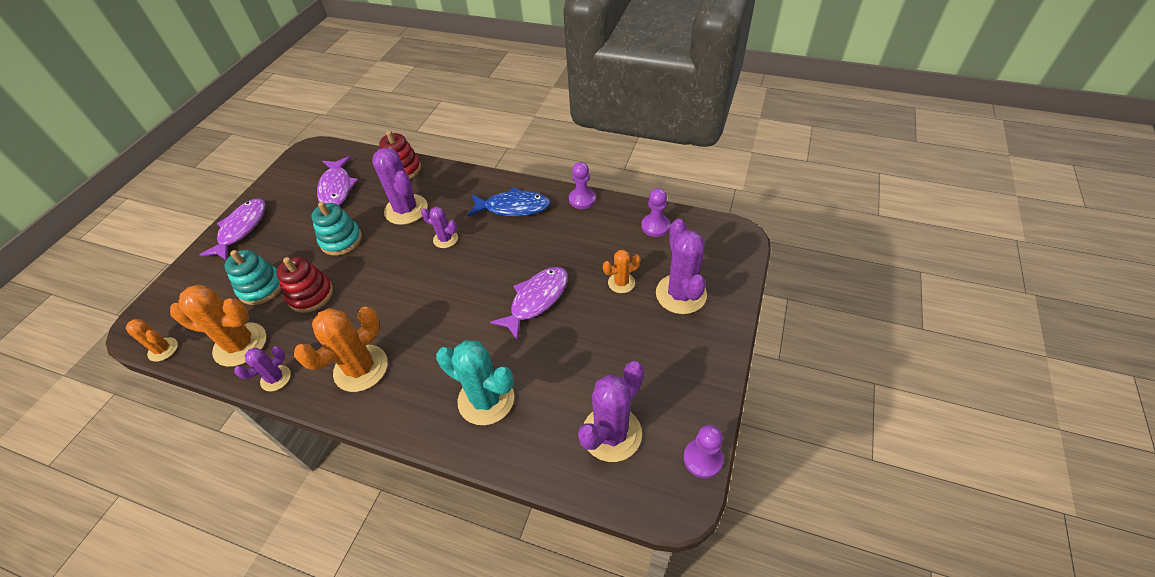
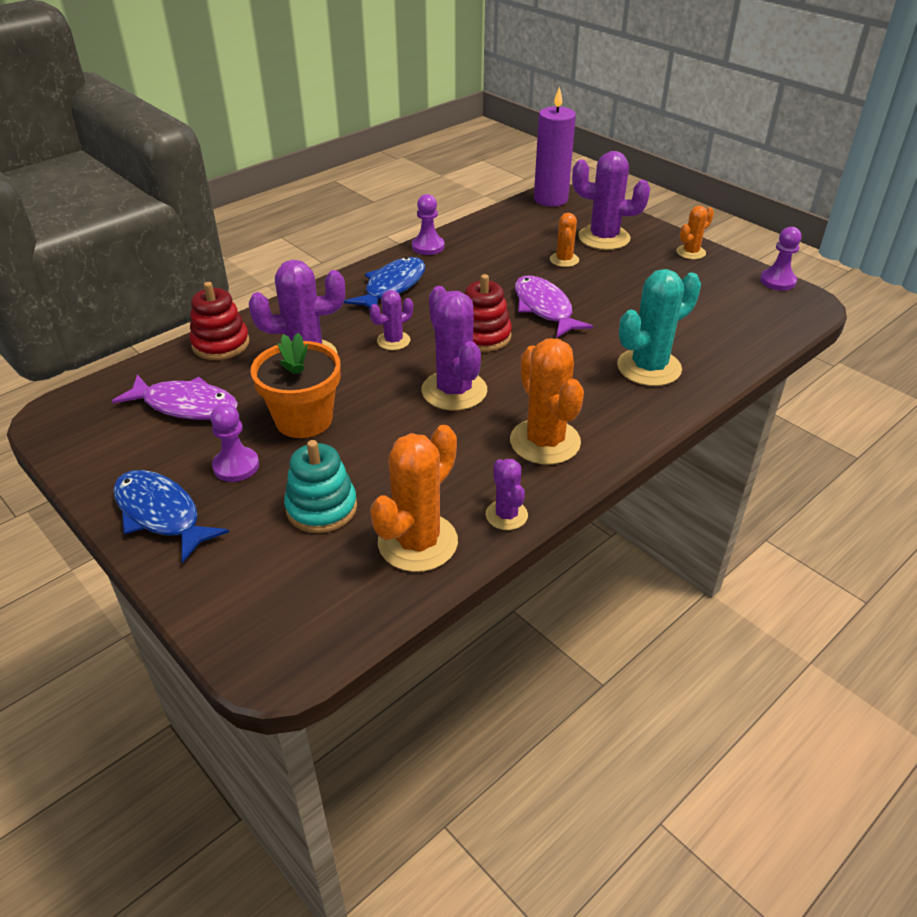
camera: 65 degrees left, 10 degrees down
(163, 349) = (354, 631): orange cactus -> orange cactus (691, 252)
(241, 229) = (161, 514): purple fish -> blue fish
(311, 295) = (383, 463): red stacking toy -> red stacking toy (483, 336)
(341, 240) = (304, 420): turquoise stacking toy -> orange flower pot
(611, 433) = (730, 313): purple cactus -> purple cactus (454, 391)
(655, 226) = (509, 223): purple pawn -> purple pawn (236, 466)
(721, 233) = (550, 199): none -> purple candle

